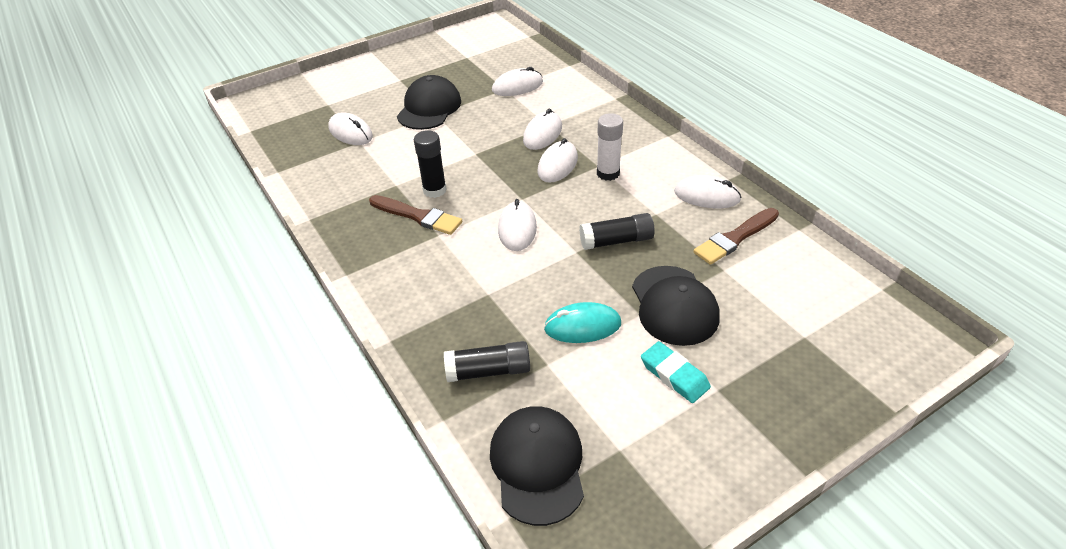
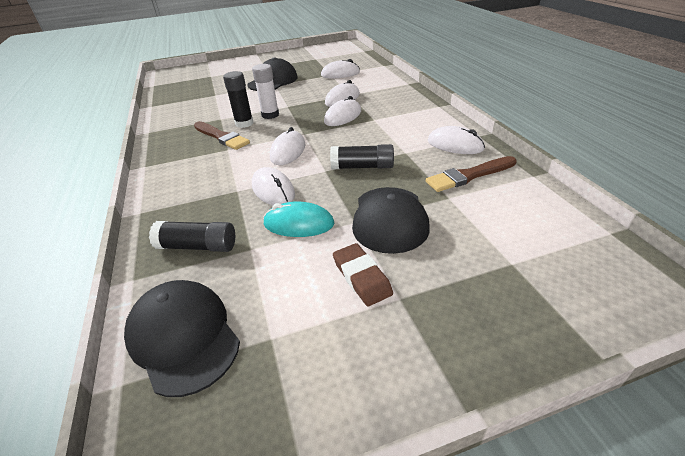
camera: 15 degrees right, 5 degrees down
(350, 132) = (213, 90): white mouse -> white mouse (273, 190)
(537, 465) = (184, 337): black cap -> black cap turned 45 degrees counterclockwise
(608, 173) = (379, 124): white glue stick -> white glue stick (270, 115)
(674, 375) = (361, 277): turquoise eraser -> brown eraser

